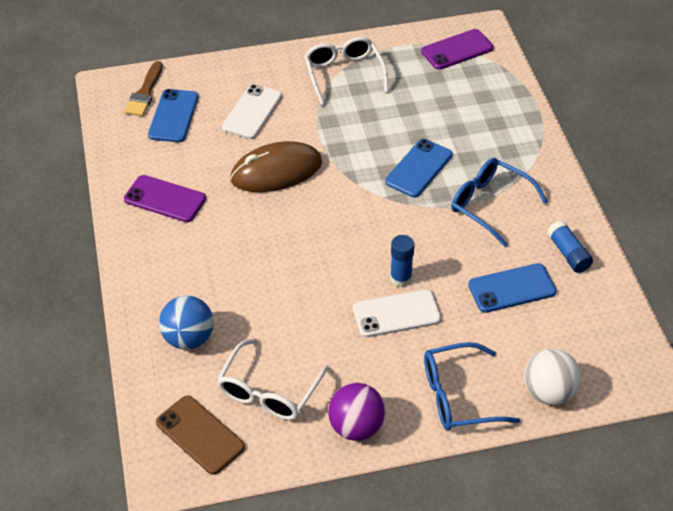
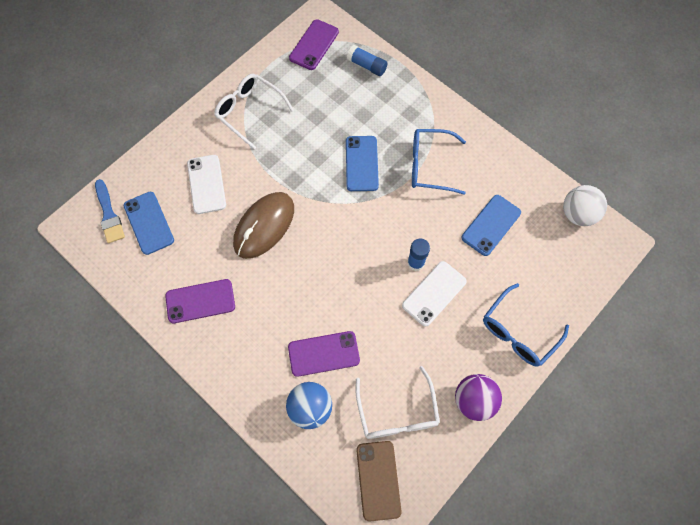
camera: 35 degrees left, 20 degrees up
(145, 93) = (109, 215): brown brush -> blue brush
(200, 435) = (378, 480): brown phone -> brown phone turned 75 degrees clockwise
(241, 302) = (323, 353): none -> purple phone
(548, 392) = (568, 291): white ball -> white ball (577, 214)
(568, 253) = (505, 175): blue glue stick -> blue glue stick (367, 66)

